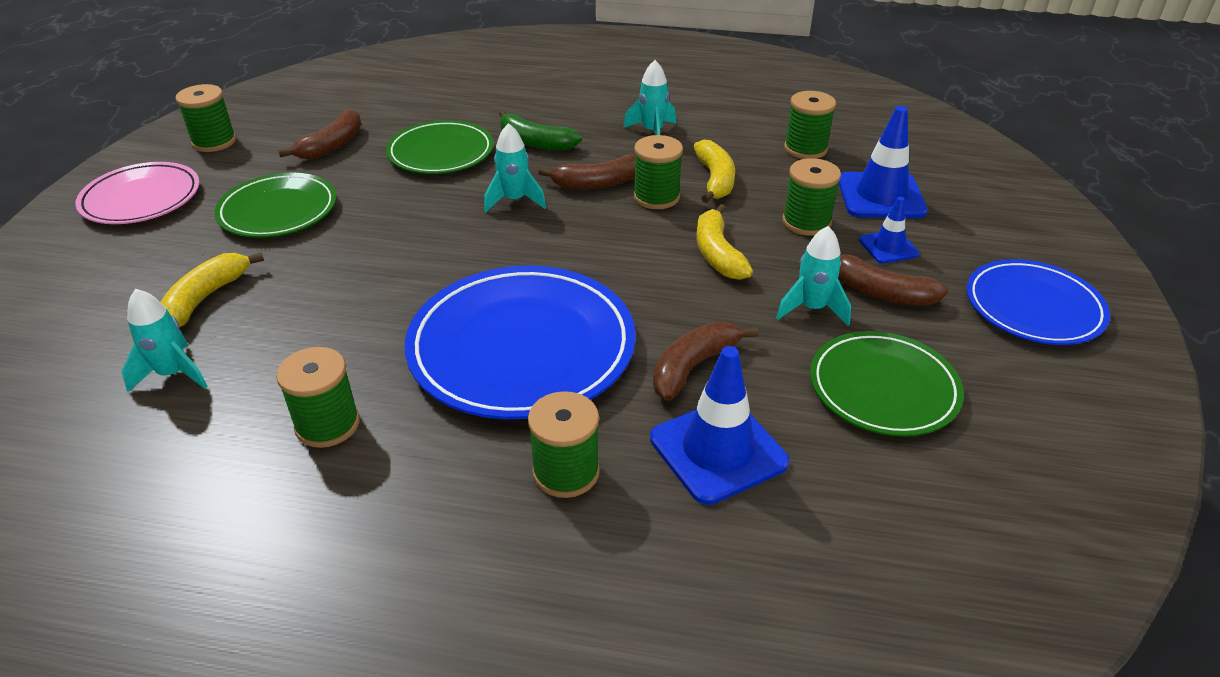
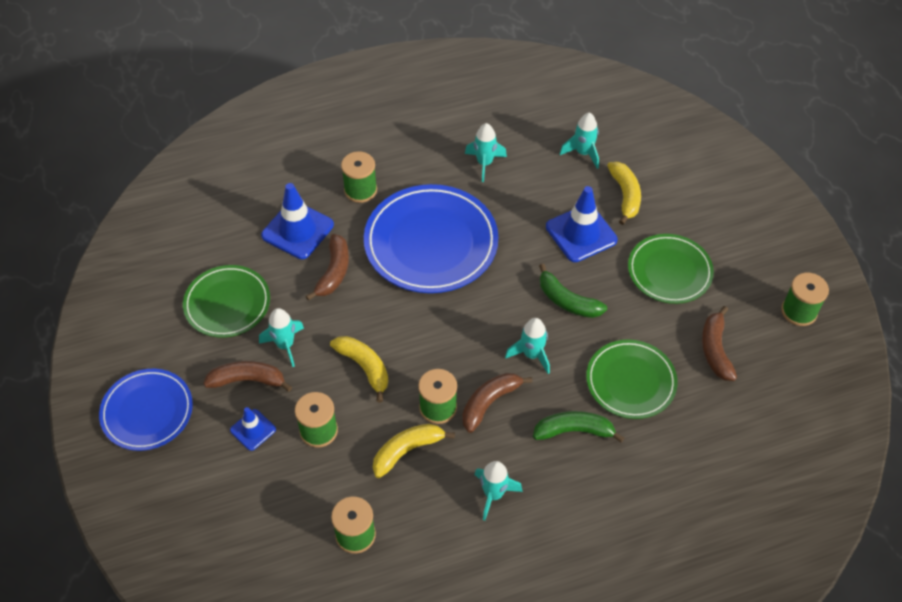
camera: 150 degrees right, 15 degrees up
(141, 198) = (763, 240): pink plate -> none
(327, 424) = (484, 163): green spool -> turquoise rocket
(421, 227) = (567, 301): none -> green banana
(715, 180) = (407, 451): yellow banana -> yellow banana turned 90 degrees clockwise
(881, 196) = (273, 492): blue traffic cone -> blue traffic cone (581, 233)

